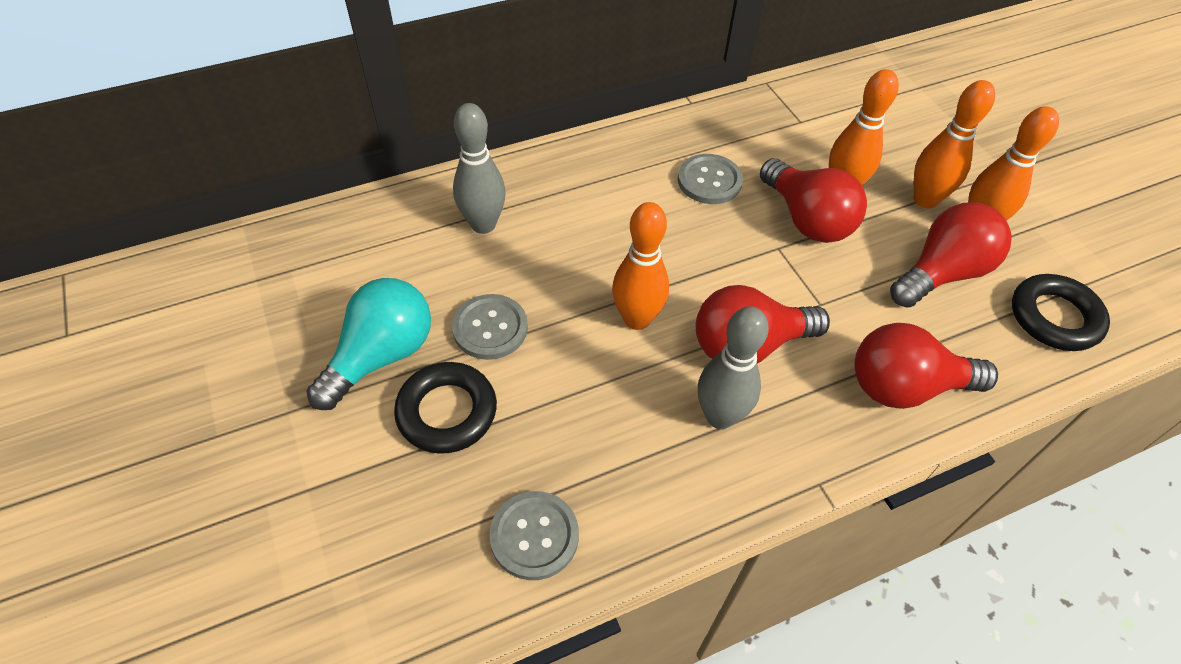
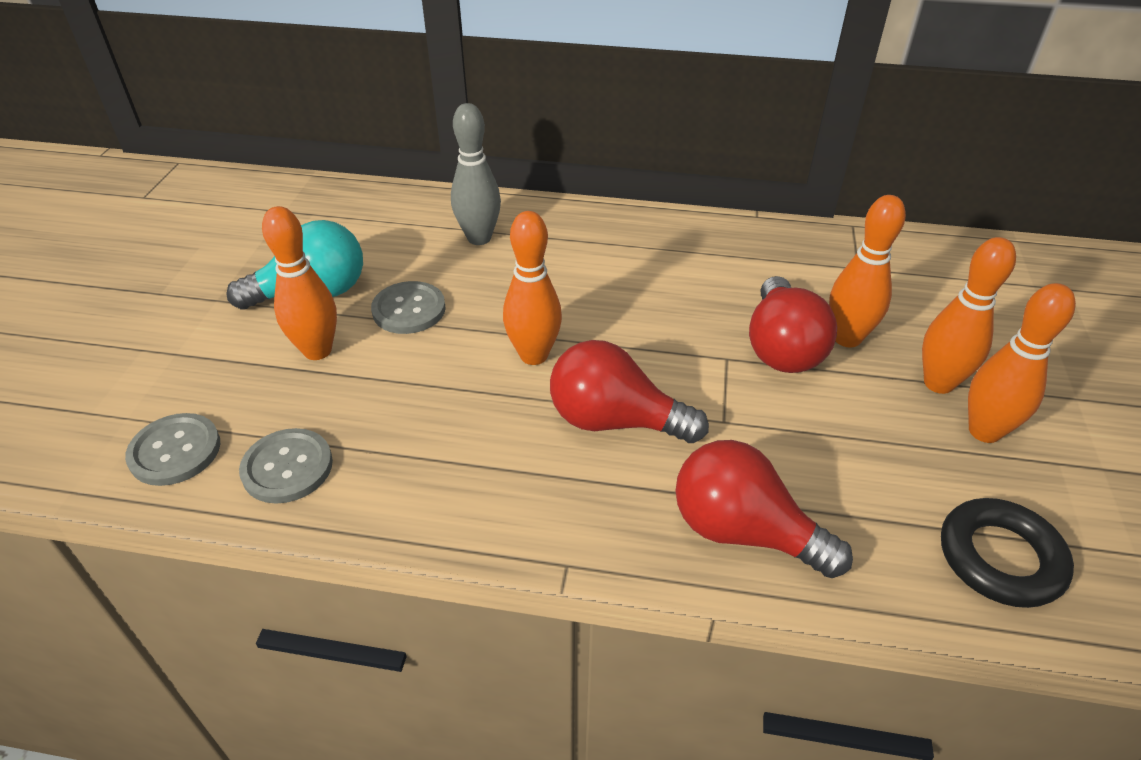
camera: 35 degrees right, 10 degrees down
(447, 412) = (317, 351): black ring -> orange bowling pin
(709, 181) = (711, 280): grey button -> grey button (175, 451)
(719, 416) = (529, 462): grey bowling pin -> none
(941, 273) = (891, 454): red light bulb -> none

